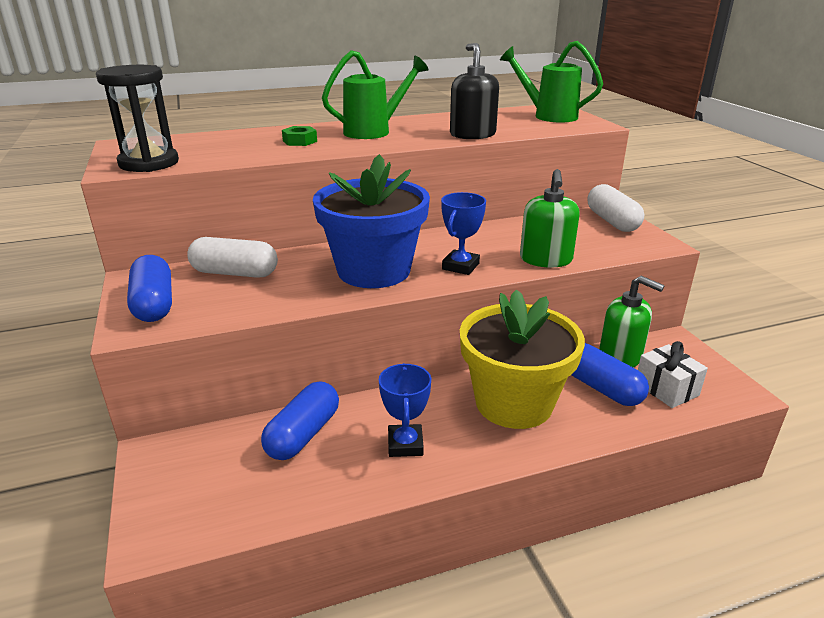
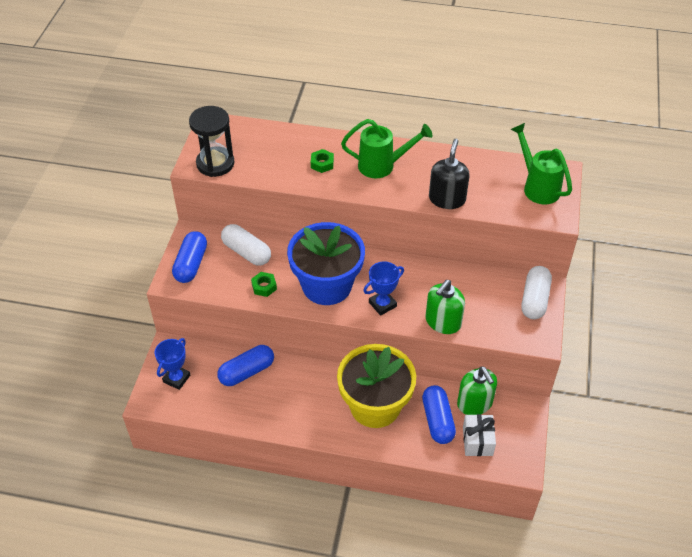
camera: 30 degrees right, 20 degrees up
(287, 294) = (264, 287): none -> green nut
(405, 444) = (294, 404): blue trophy -> blue trophy (176, 378)

